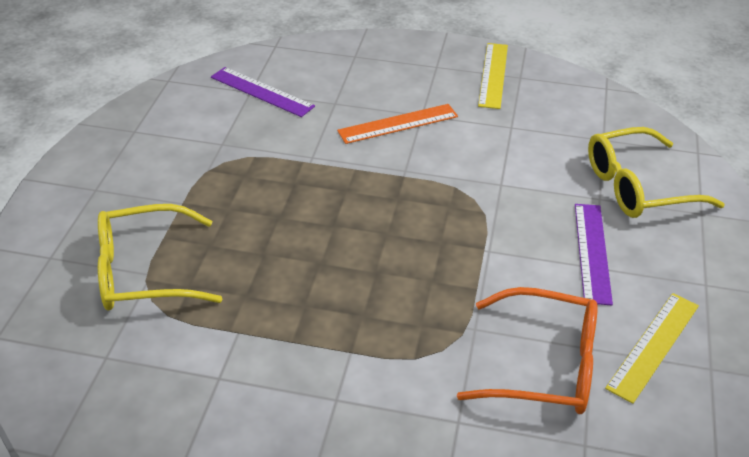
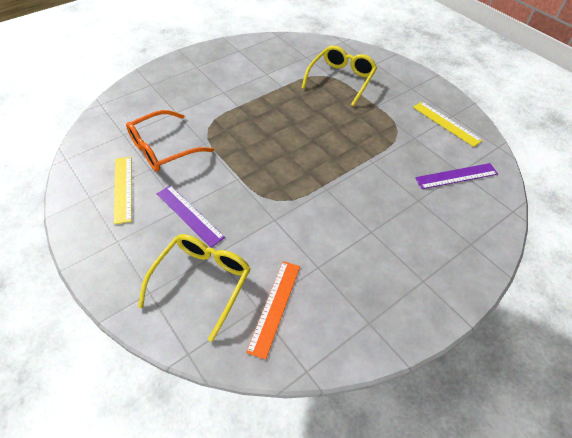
camera: 130 degrees right, 10 degrees up
(398, 124) = (371, 214): orange ruler -> orange ruler (274, 307)
(493, 75) = (385, 307): yellow ruler -> yellow ruler (446, 123)

